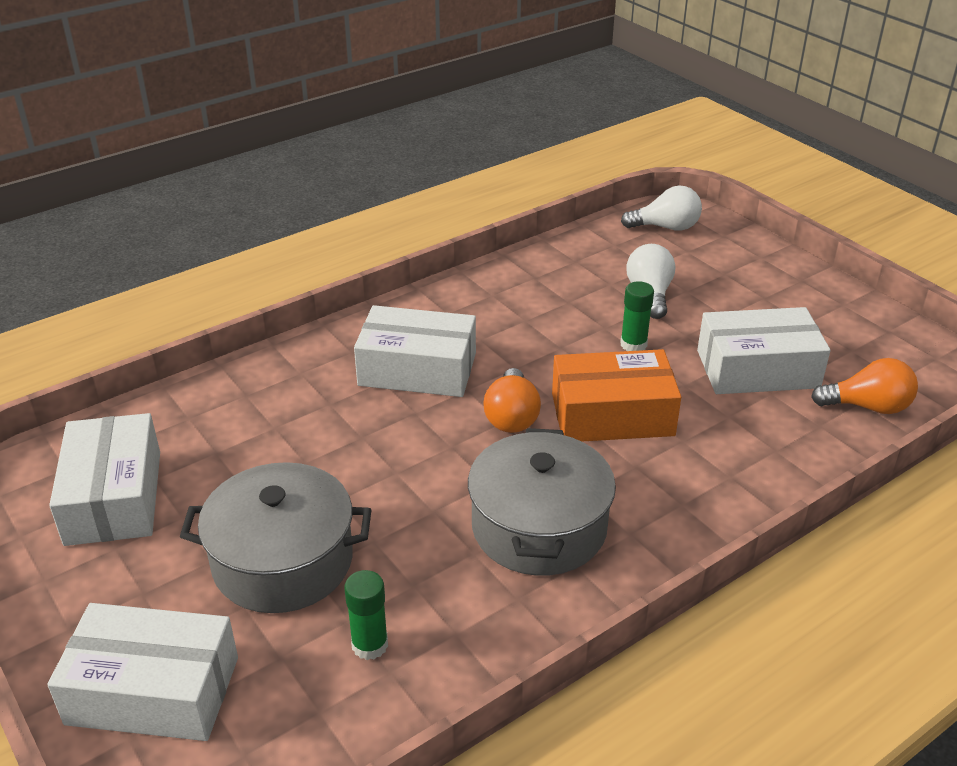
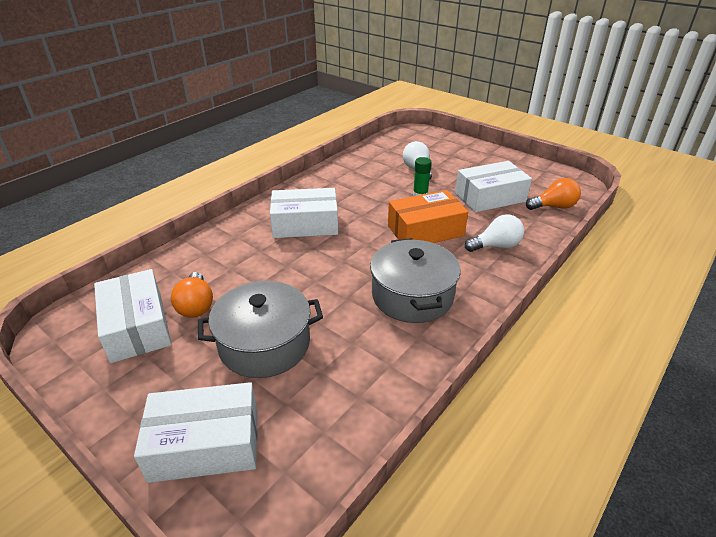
camera: 15 degrees left, 0 degrees up
(370, 645) = (340, 383): green glue stick -> none
(511, 417) = (370, 240): orange light bulb -> orange light bulb (196, 305)
(666, 227) = (410, 138): white light bulb -> white light bulb (496, 246)

